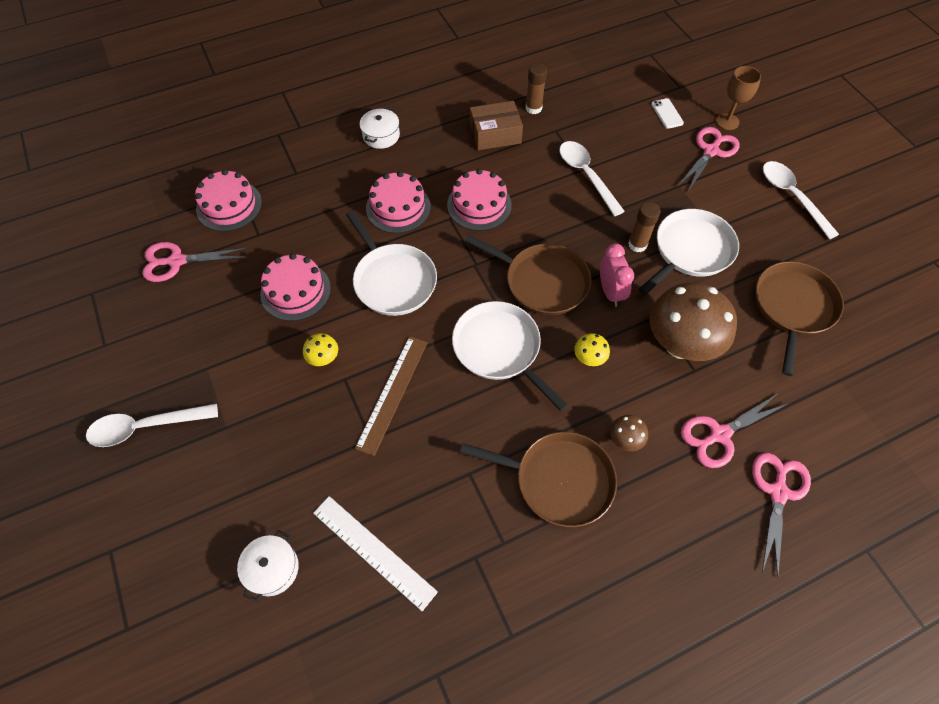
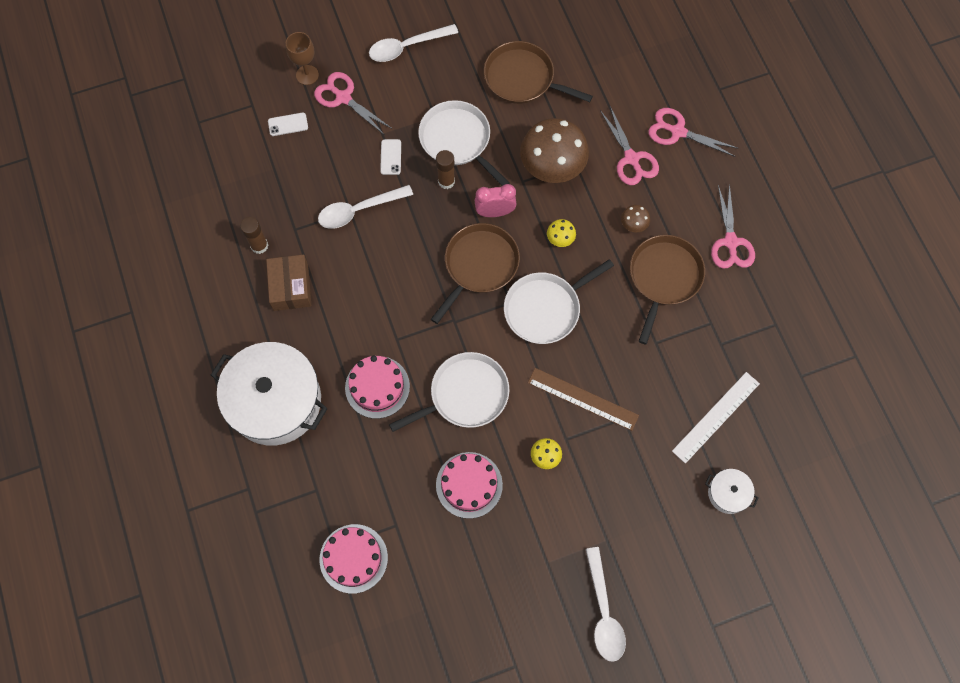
camera: 85 degrees left, 10 degrees up
(177, 261) = (421, 606): pink scissors -> pink scissors (731, 242)
(381, 135) = (275, 401): white pot -> white pot, size x2.32
(479, 205) = (383, 311): pink cake -> none
(653, 195) = (391, 157): none -> white phone

